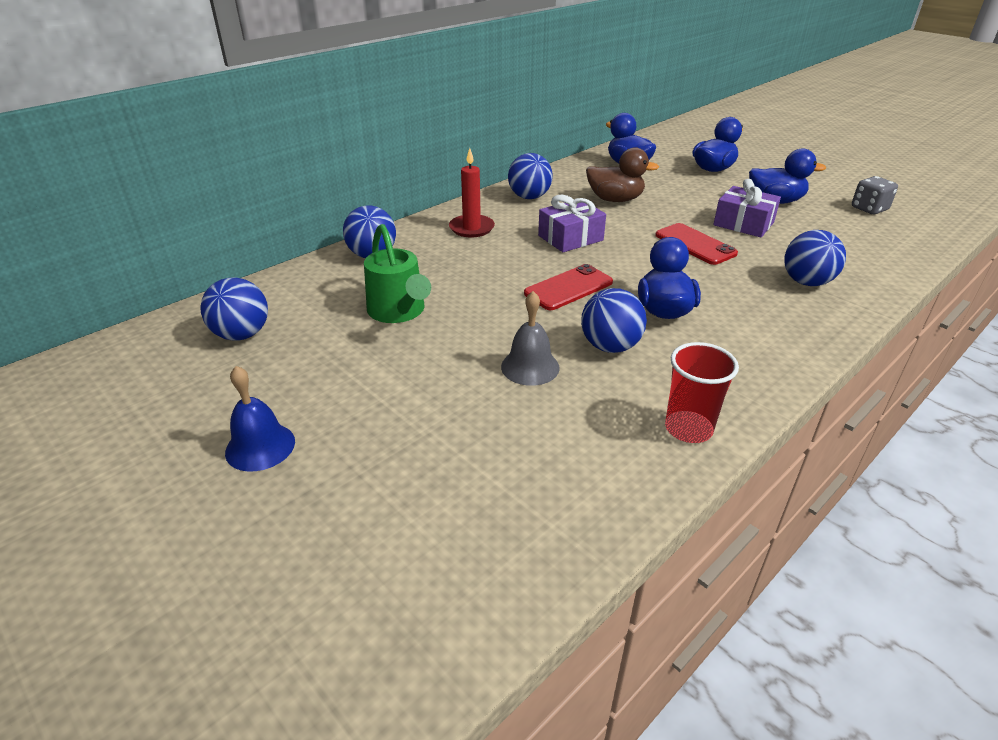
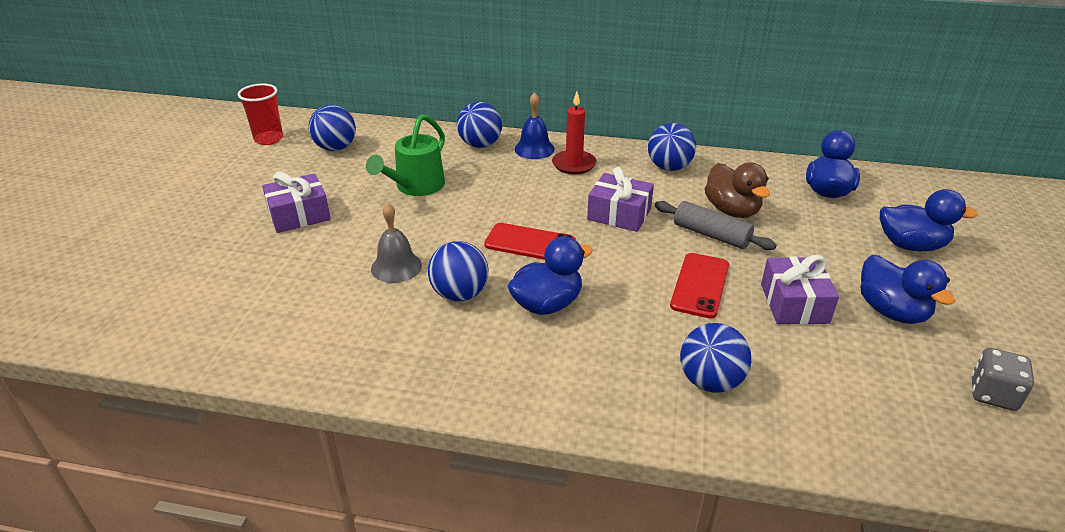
camera: 55 degrees right, 0 degrees up
(260, 446) = (234, 205): blue bell -> blue bell (534, 149)
(353, 401) = (299, 215): none -> purple gift
(637, 217) = (711, 235): none -> grey rolling pin
(688, 429) = (377, 370): red cup -> red cup (269, 139)

